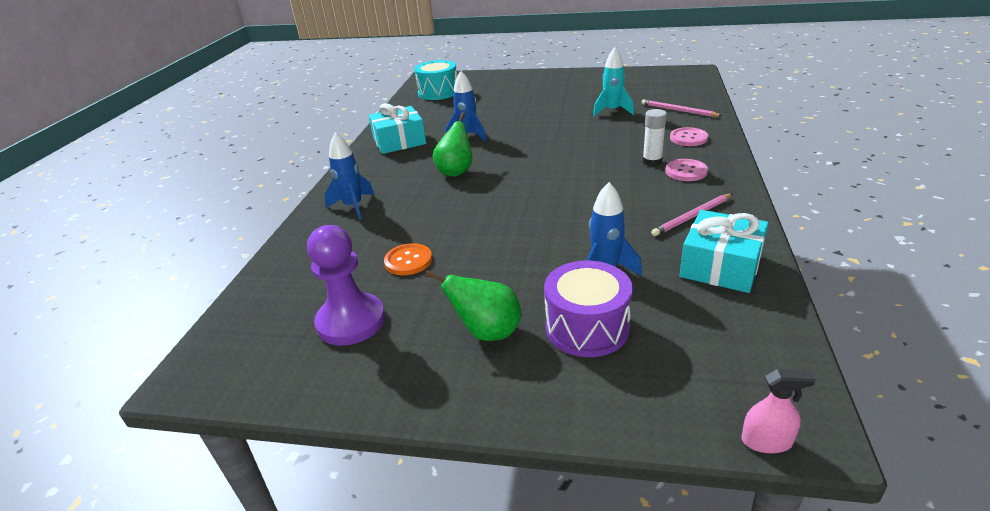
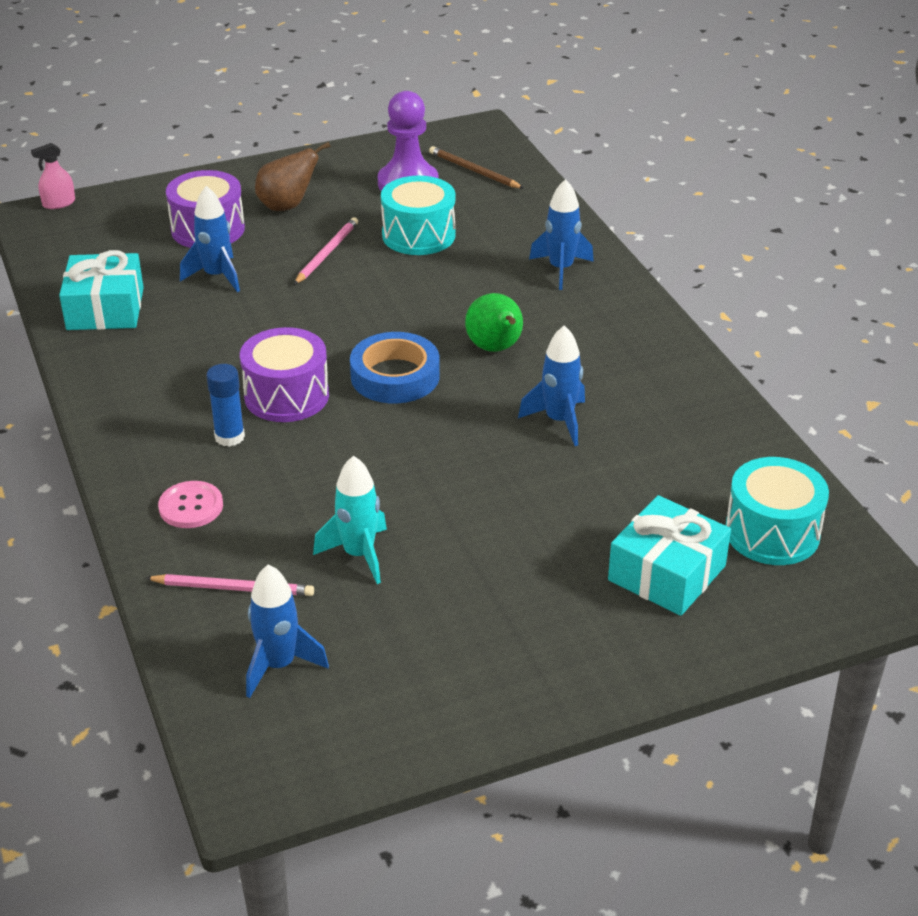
camera: 145 degrees right, 5 degrees up
(279, 317) = (474, 171): none -> brown pencil
(399, 141) = (656, 381): turquoise gift -> turquoise gift (667, 573)
(408, 261) = (418, 235): orange button -> turquoise drum
(487, 332) = (287, 206): green pear -> brown pear
(529, 170) = (395, 376): none -> blue tape
(604, 174) = (286, 396): none -> purple drum
(652, 161) = (229, 437): white glue stick -> blue glue stick
(668, 91) = (279, 665): none -> blue rocket
(686, 171) = (174, 429): pink button -> none
(692, 217) = (147, 358): pink pencil -> pink pencil (327, 253)

